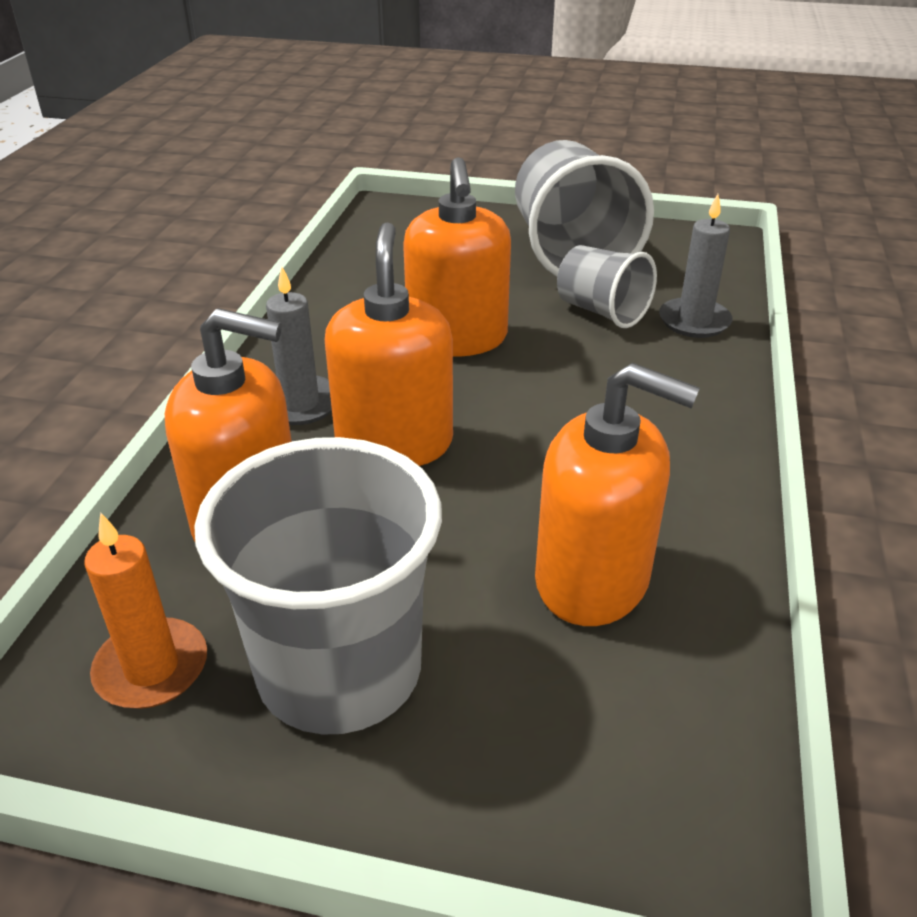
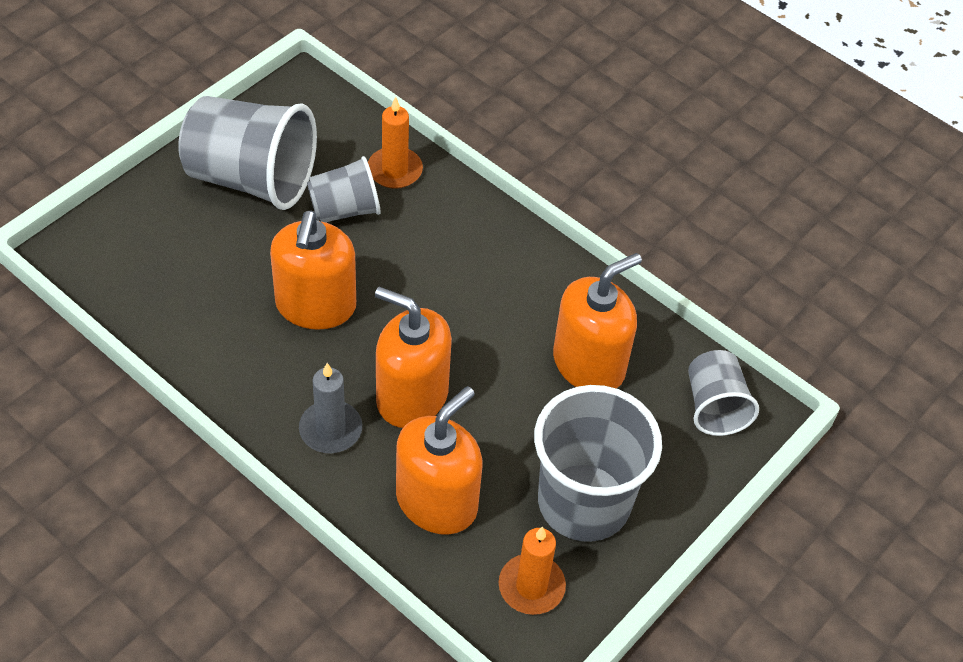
camera: 65 degrees left, 15 degrees up
(457, 338) = (315, 306): orange soap dispenser -> orange soap dispenser turned 75 degrees clockwise
(662, 775) = (714, 407): none -> grey cup
(694, 321) = (395, 170): grey candle -> orange candle

